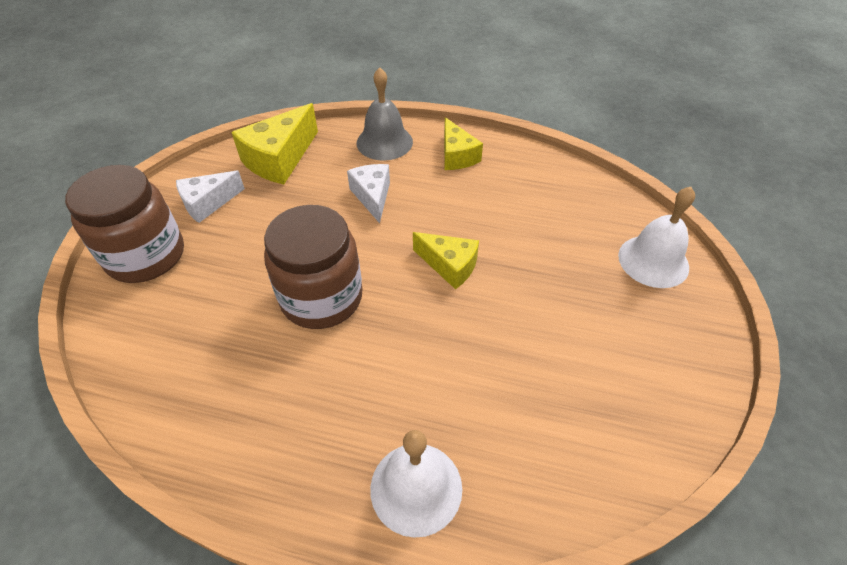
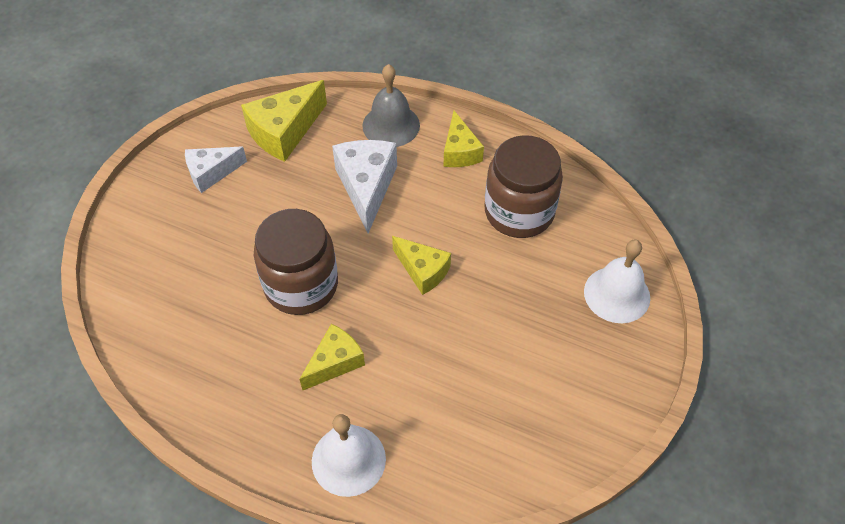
camera: 10 degrees right, 5 degrees up
(146, 256) = (152, 220): brown jar -> brown jar (519, 212)
(372, 196) = (366, 187): white cheese -> white cheese, size x1.54
(375, 374) = (335, 362): none -> yellow cheese

